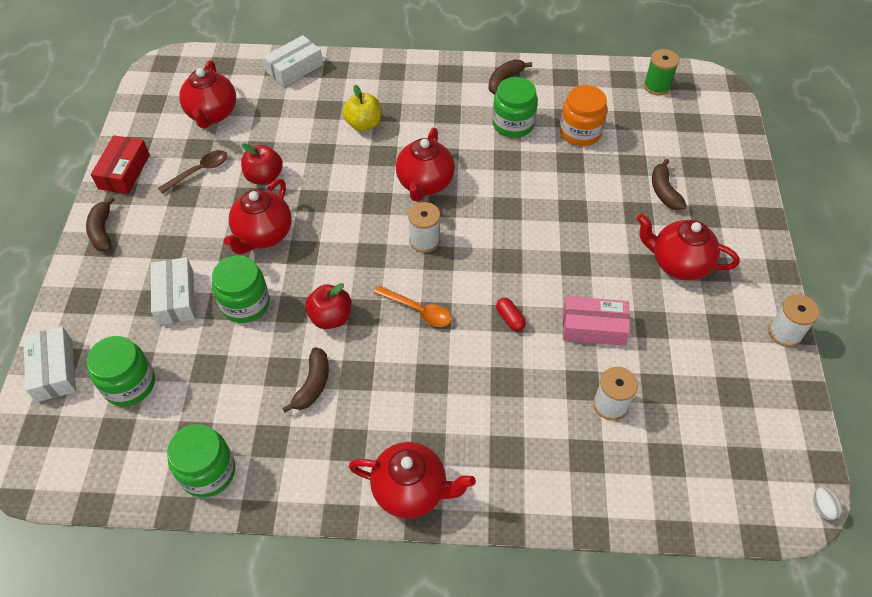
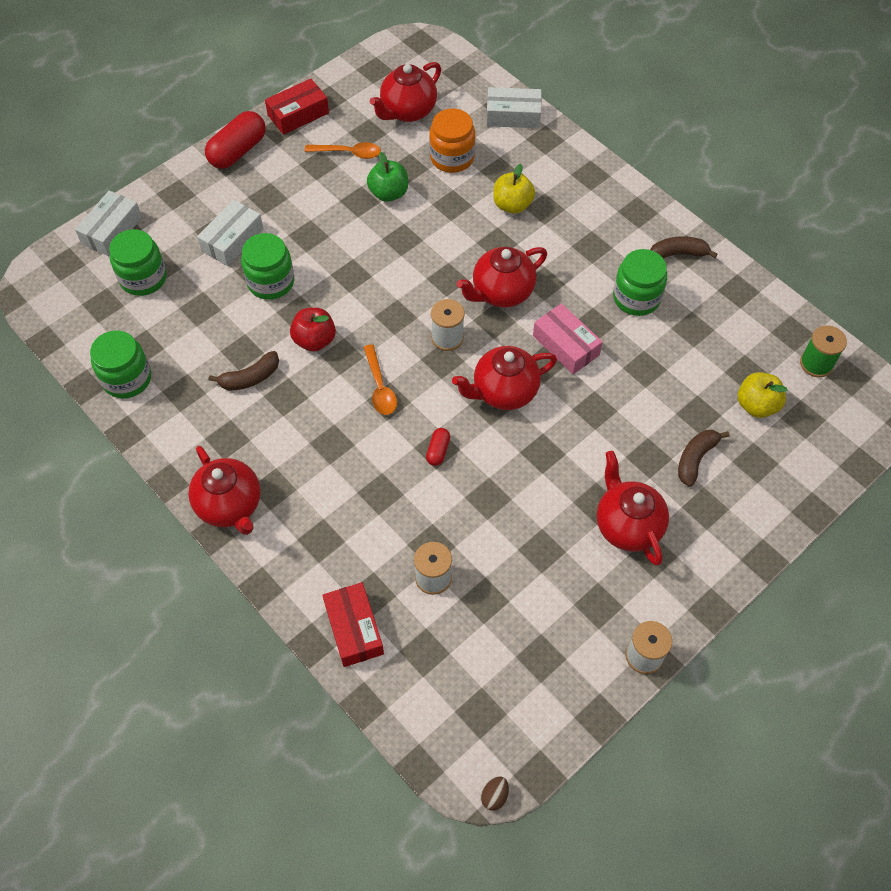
camera: 45 degrees right, 5 degrees up
(102, 231) = (238, 151): brown banana -> red capsule
(199, 171) = (348, 153): brown spoon -> orange spoon
(263, 235) = (338, 239): red teapot -> red teapot (503, 392)
(264, 177) = (388, 193): red apple -> green apple
(580, 132) = (687, 350): orange jar -> orange jar (452, 157)
(593, 327) = (493, 512): pink box -> pink box (566, 345)
(605, 490) = (354, 629): none -> red box
(656, 134) = (756, 405): none -> yellow apple
(822, 508) = (494, 796): white egg -> brown egg

